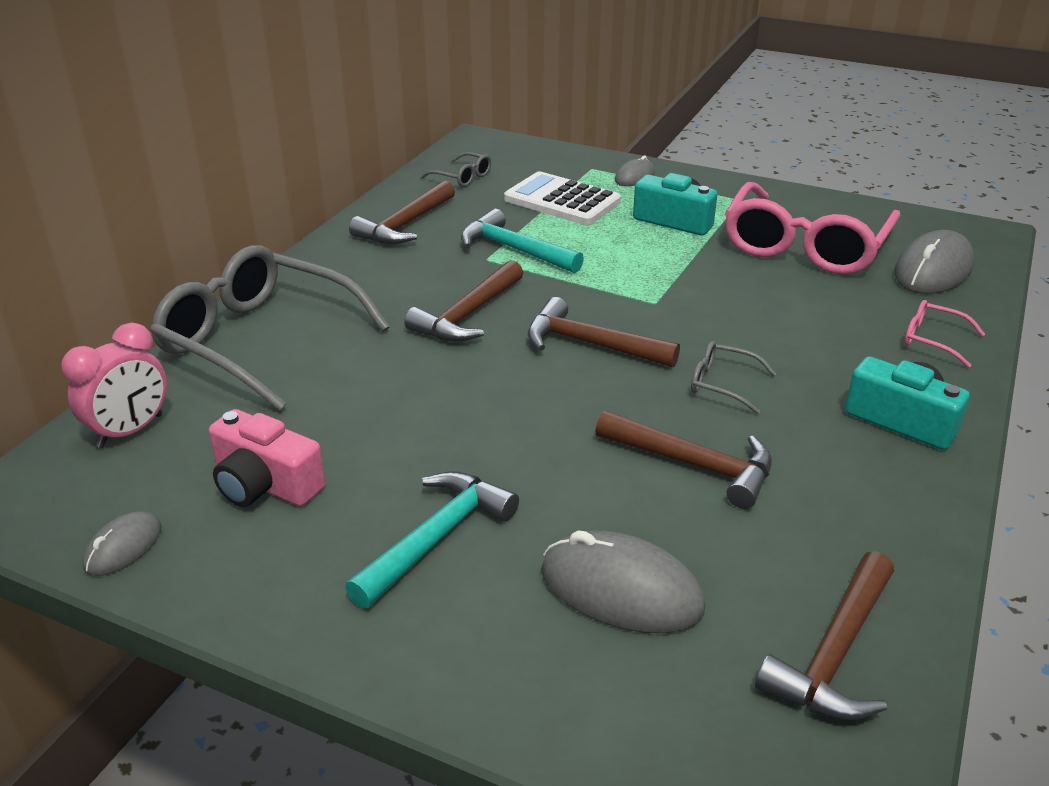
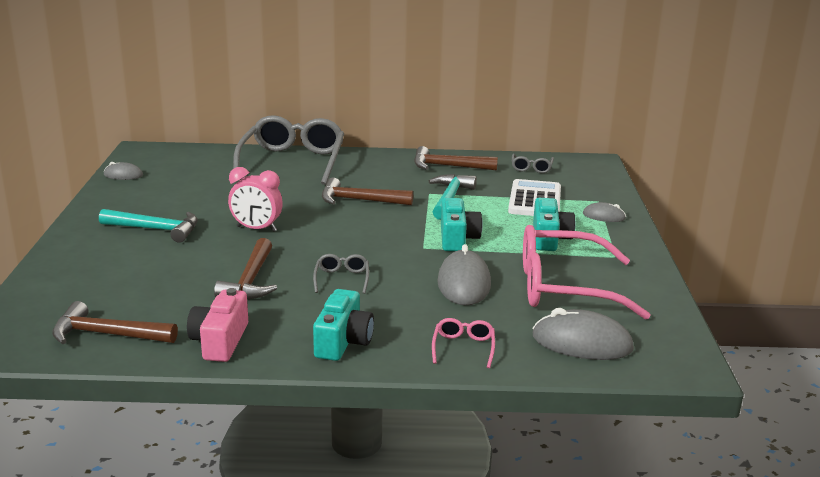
camera: 65 degrees right, 10 degrees down
(130, 431) = (201, 157): pink clock -> pink clock (256, 229)
(265, 484) = (177, 189): pink camera -> pink camera (220, 341)
(590, 344) = (355, 236): brown hammer -> none
(621, 590) = (136, 276): grey mouse -> grey mouse (464, 283)
(642, 274) = (457, 238): none -> turquoise camera

